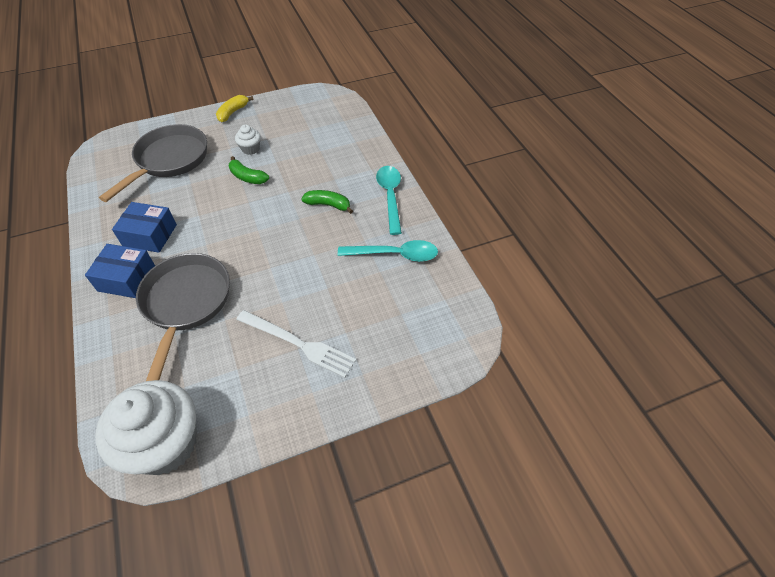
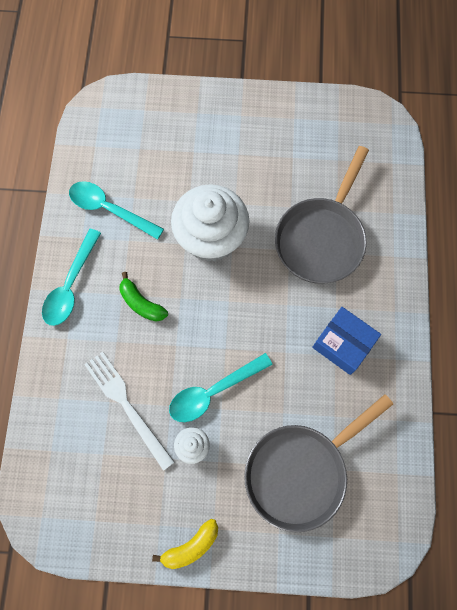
camera: 155 degrees left, 20 degrees up
(127, 279) = (373, 293): blue box -> none
(165, 444) = (359, 121): white cupcake -> white cupcake (211, 238)
(247, 177) = (213, 391): green banana -> turquoise spoon
(298, 344) = (236, 157): white fork -> white fork (127, 406)

